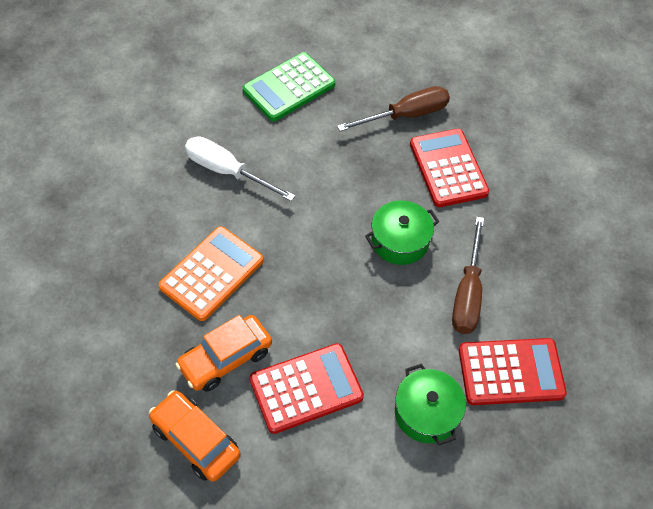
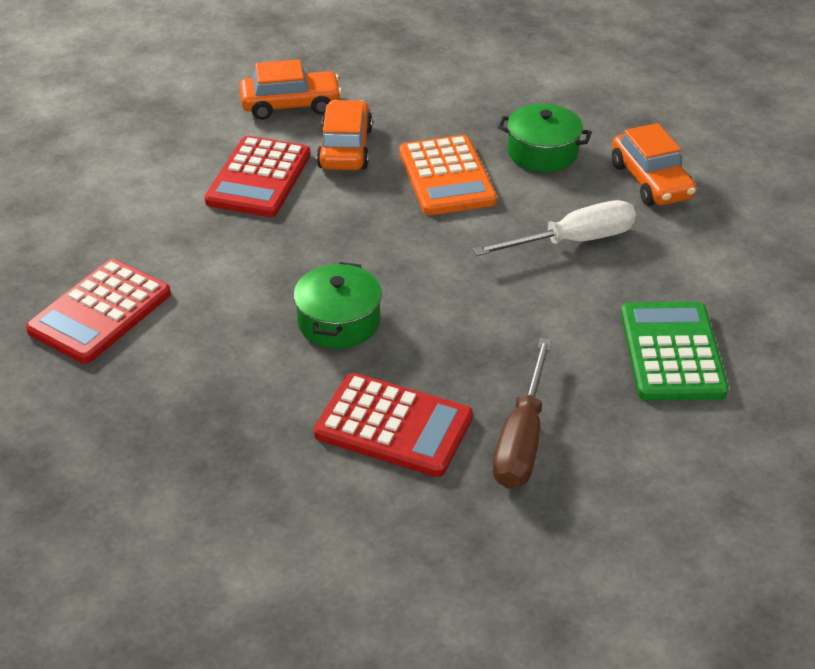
camera: 130 degrees right, 15 degrees down
(130, 163) = (651, 181): none -> orange car
(426, 413) = (142, 235): green pot -> green pot (542, 152)
(467, 293) = (216, 335): brown screwdriver -> none

